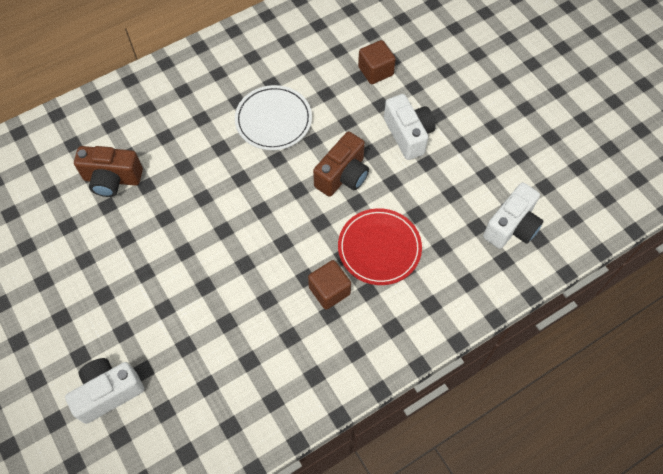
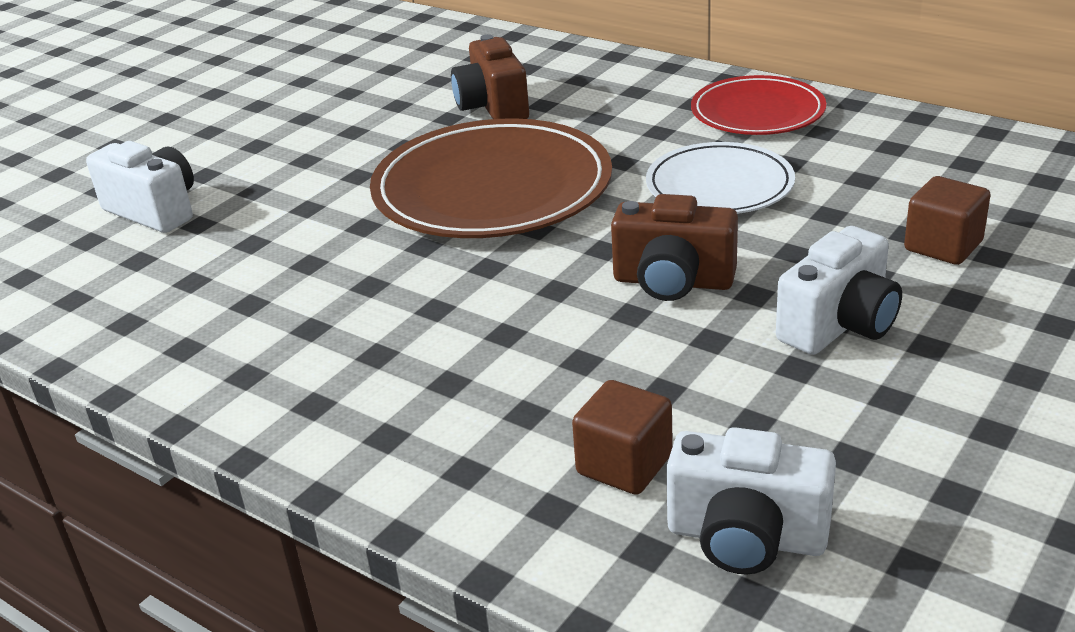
camera: 70 degrees right, 30 degrees down
(208, 213) = (492, 188): none -> brown plate
(329, 290) = (423, 340): brown cube -> brown cube (624, 465)
(379, 248) = (550, 368): red plate -> red plate (757, 112)

